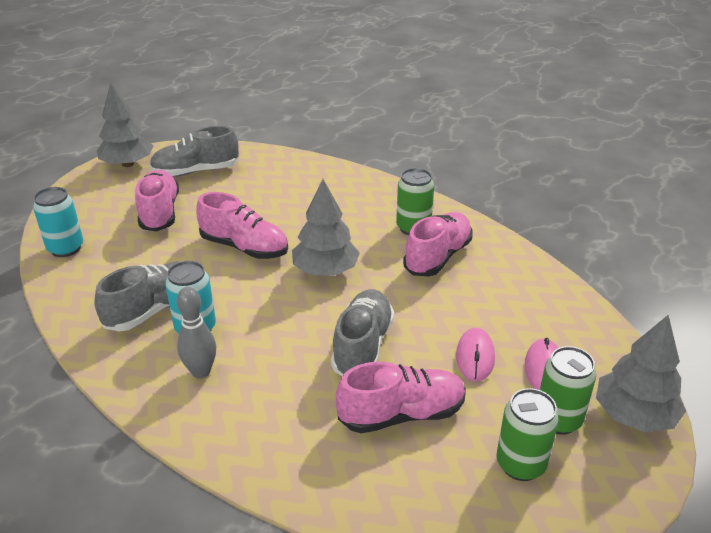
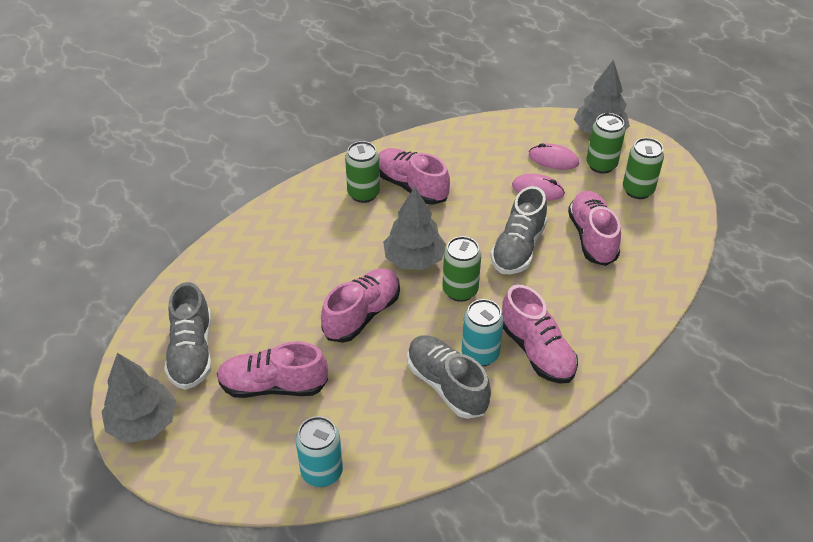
camera: 80 degrees left, 10 degrees up
(201, 372) = (536, 351): grey bowling pin -> pink shoe
(285, 306) = (460, 290): none -> green can
(362, 346) = (518, 248): grey shoe -> grey shoe turned 90 degrees counterclockwise

